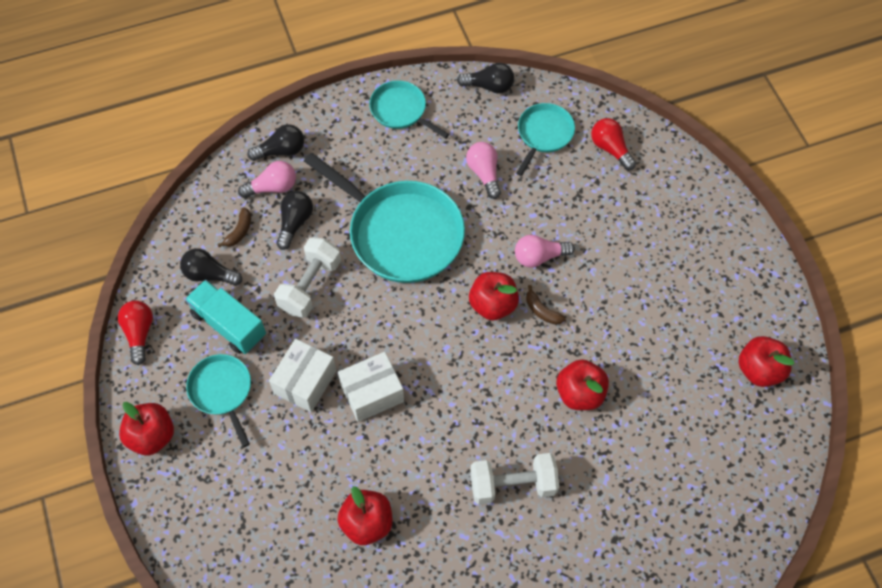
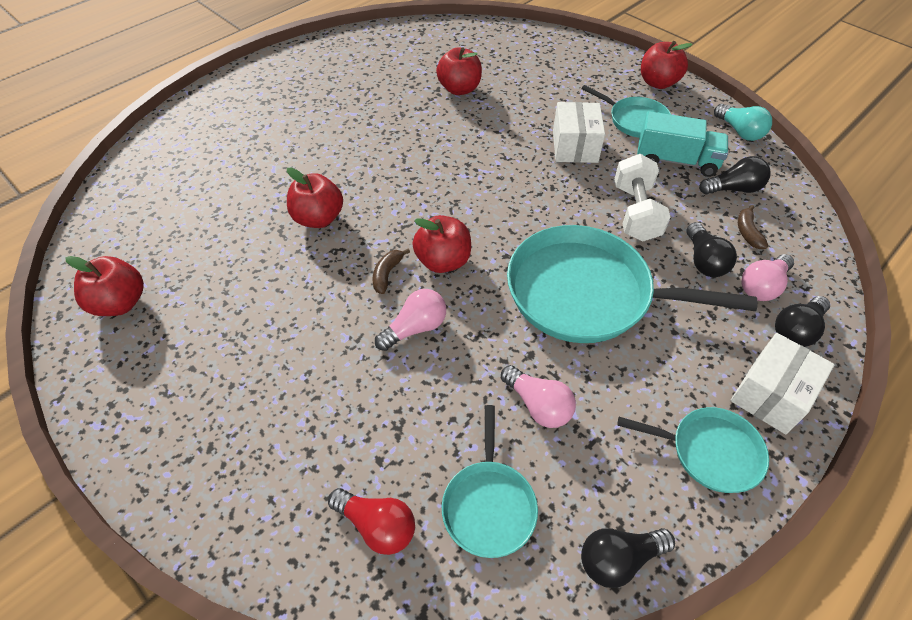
camera: 155 degrees right, 10 degrees down
(139, 333) = (739, 131): red light bulb -> turquoise light bulb
(372, 393) = (512, 157): white box -> white box (770, 394)
(513, 485) = (355, 141): white dumbbell -> none
(542, 311) = (387, 274): brown banana -> brown banana turned 90 degrees counterclockwise

